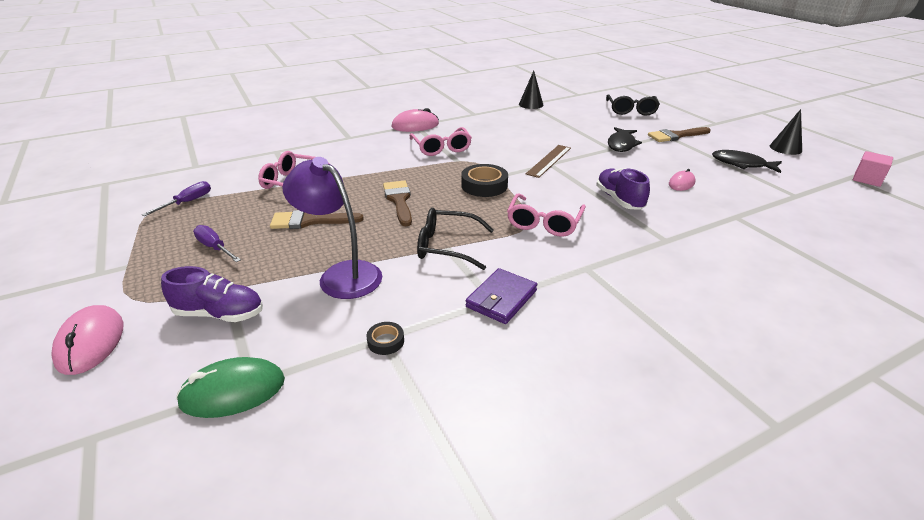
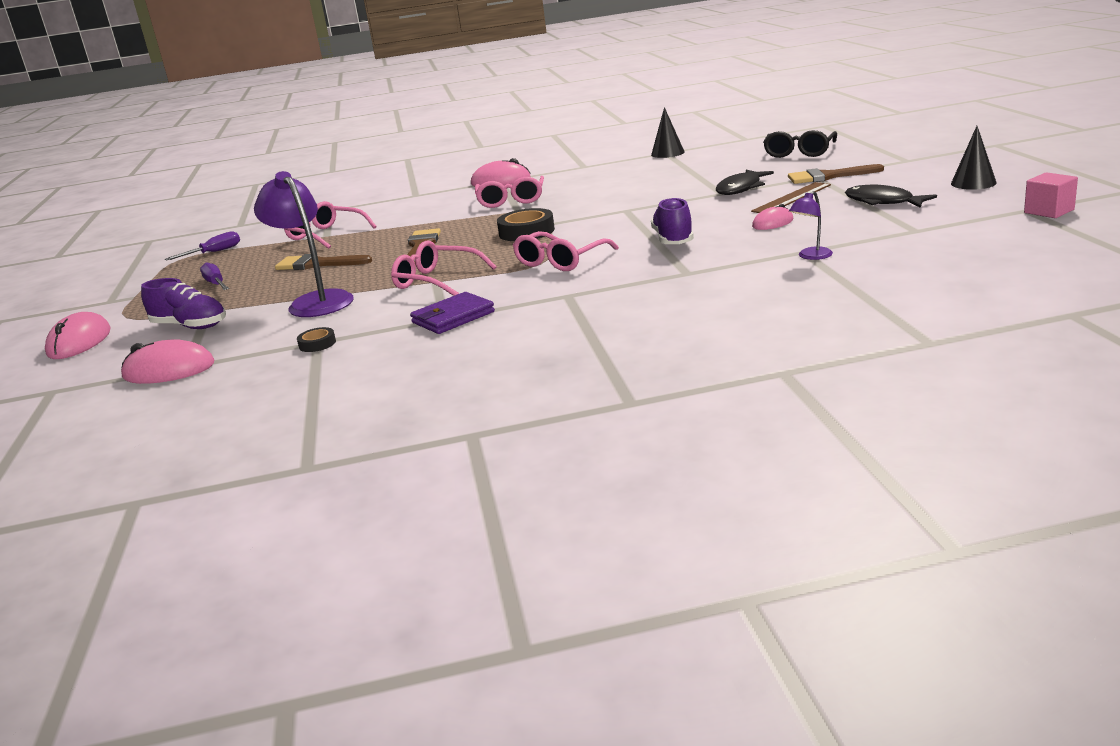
camera: 20 degrees right, 10 degrees down
(233, 391) = (169, 370): green mouse -> pink mouse
(446, 246) = (435, 280): black glasses -> pink glasses
(549, 160) = (628, 207): brown ruler -> brown ruler (792, 198)
(748, 223) = (811, 256): none -> purple lamp

